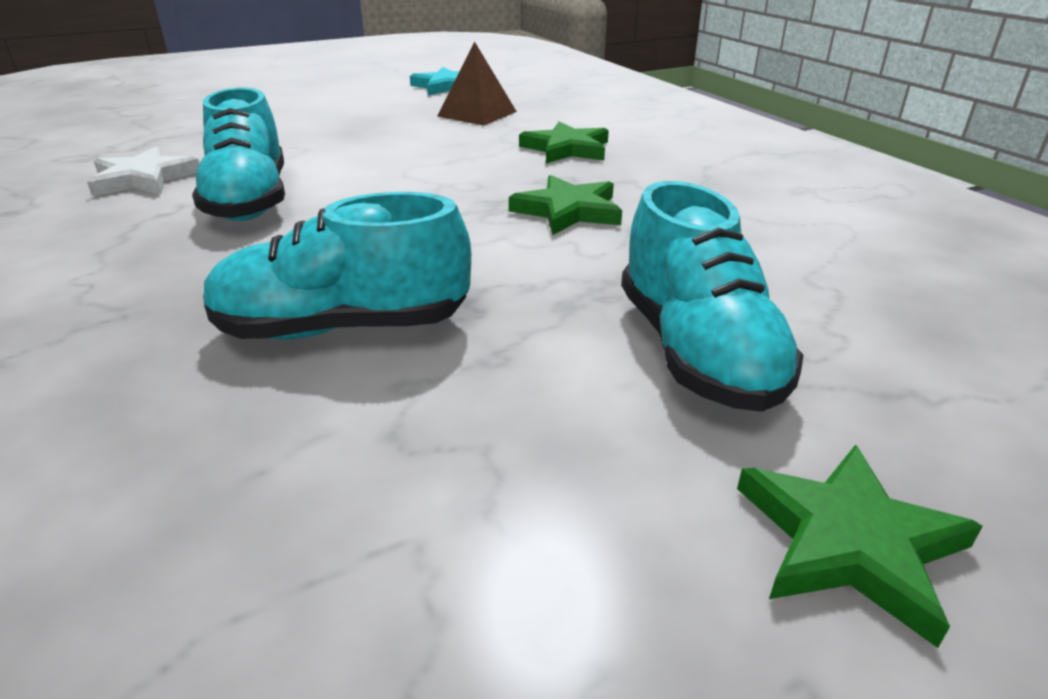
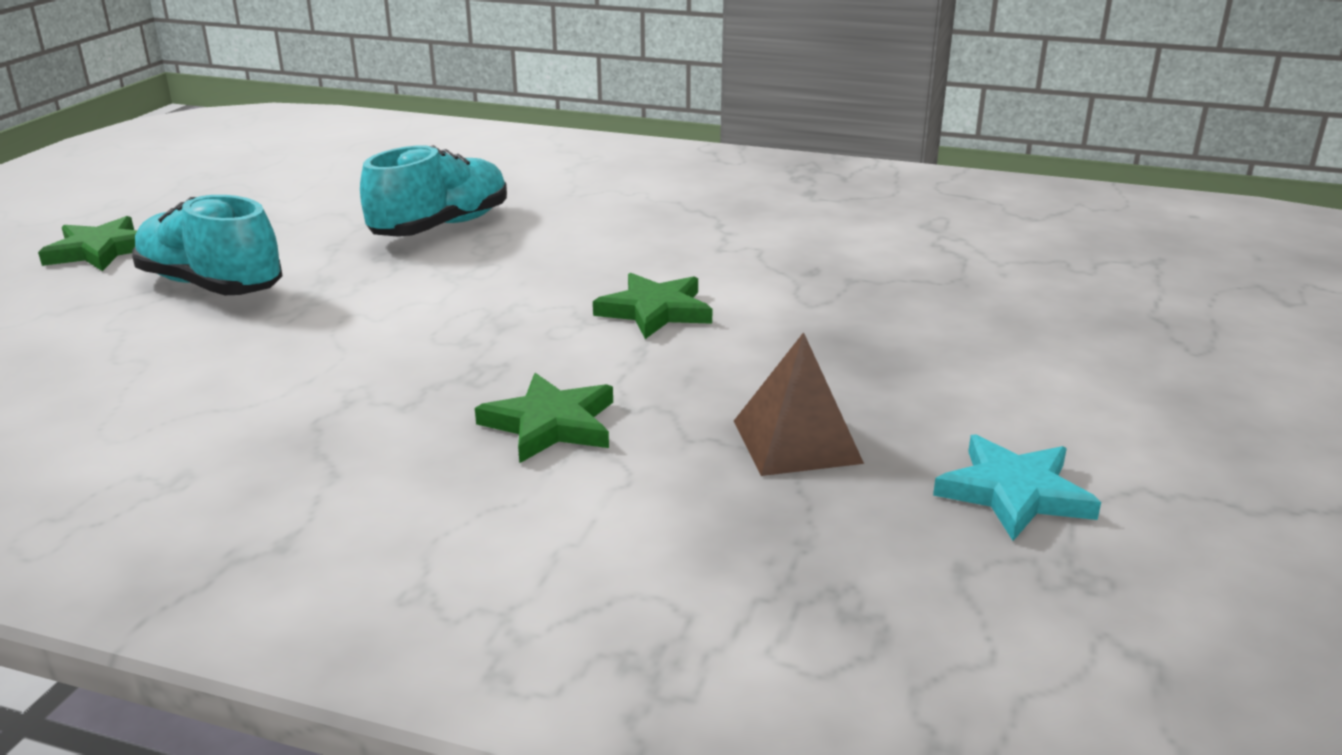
camera: 135 degrees right, 5 degrees down
(143, 179) = (820, 232): white star -> none
(249, 201) = (692, 251): turquoise shoe -> none
(568, 211) = (419, 342): green star -> green star (655, 311)

